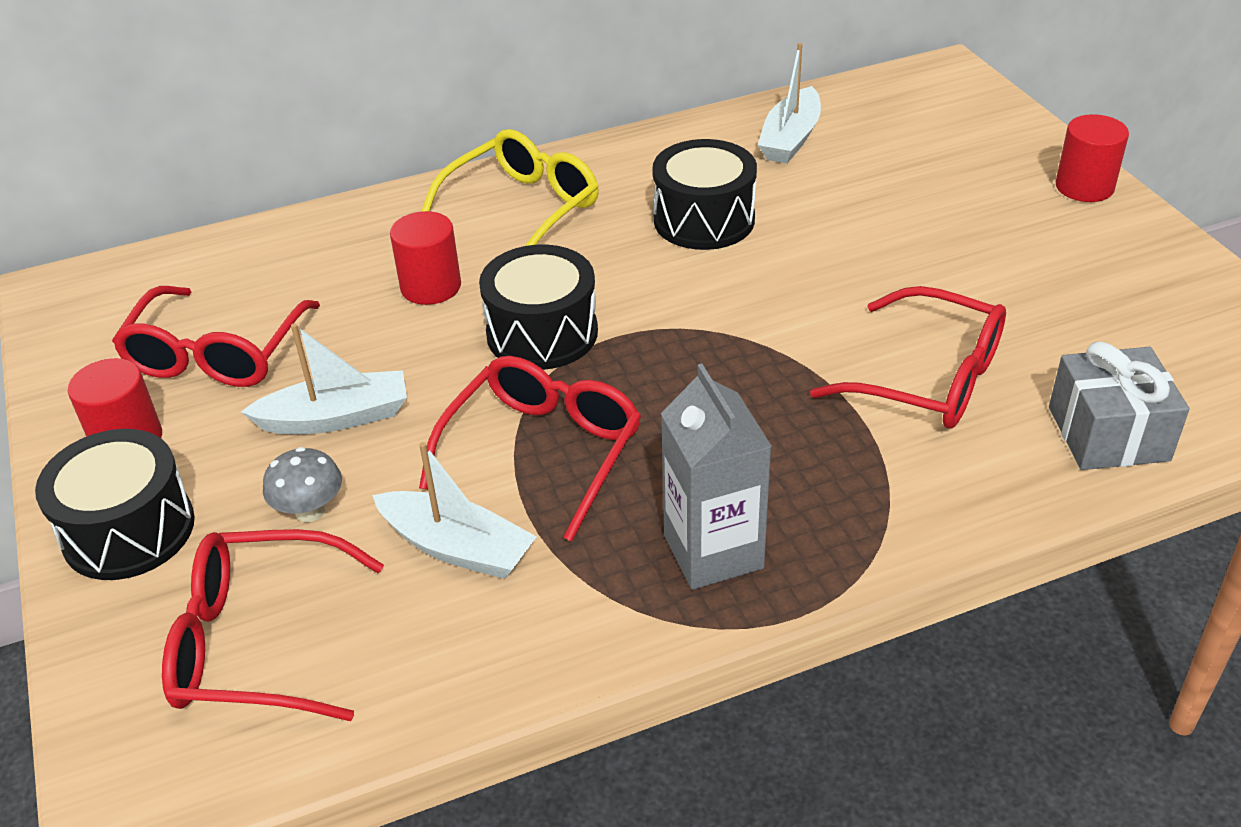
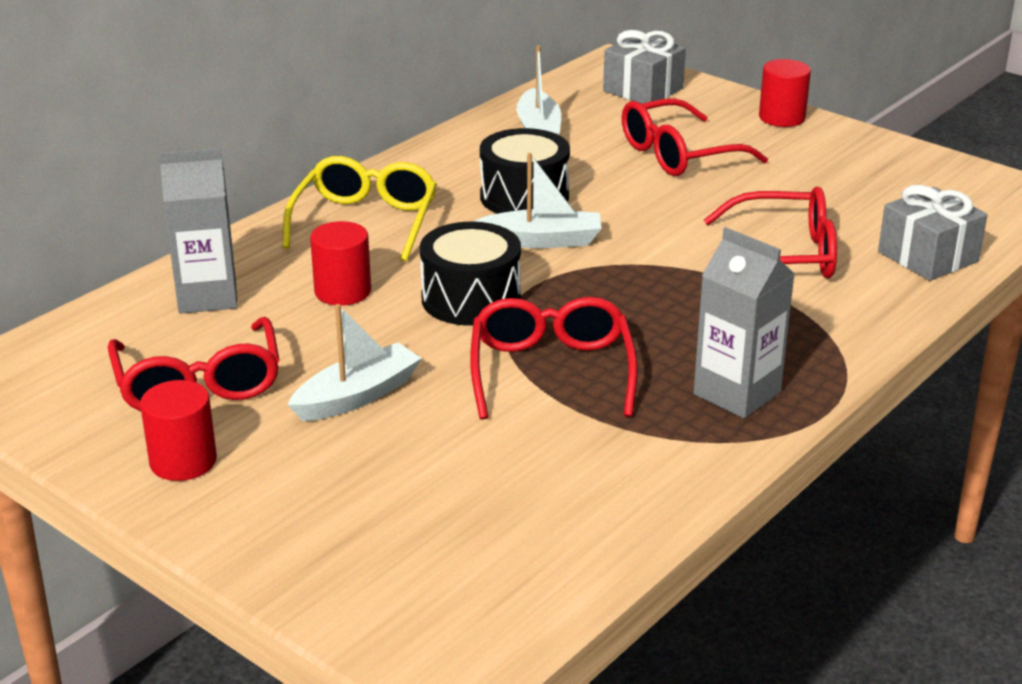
camera: 30 degrees left, 10 degrees down
(129, 530) = (257, 517): black drum -> none
(258, 642) = (452, 549): red glasses -> red glasses (678, 154)
(309, 256) = (207, 296): none -> grey carton
(310, 511) = (403, 459): grey mushroom -> none
(457, 547) = (547, 446): white boat -> white boat (542, 240)
(949, 112) = (643, 90): none -> grey gift

